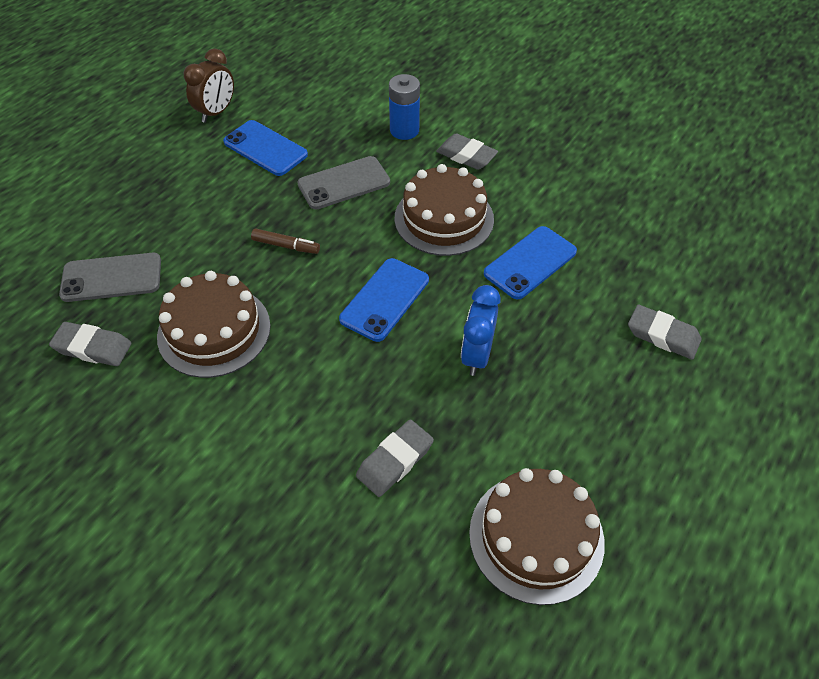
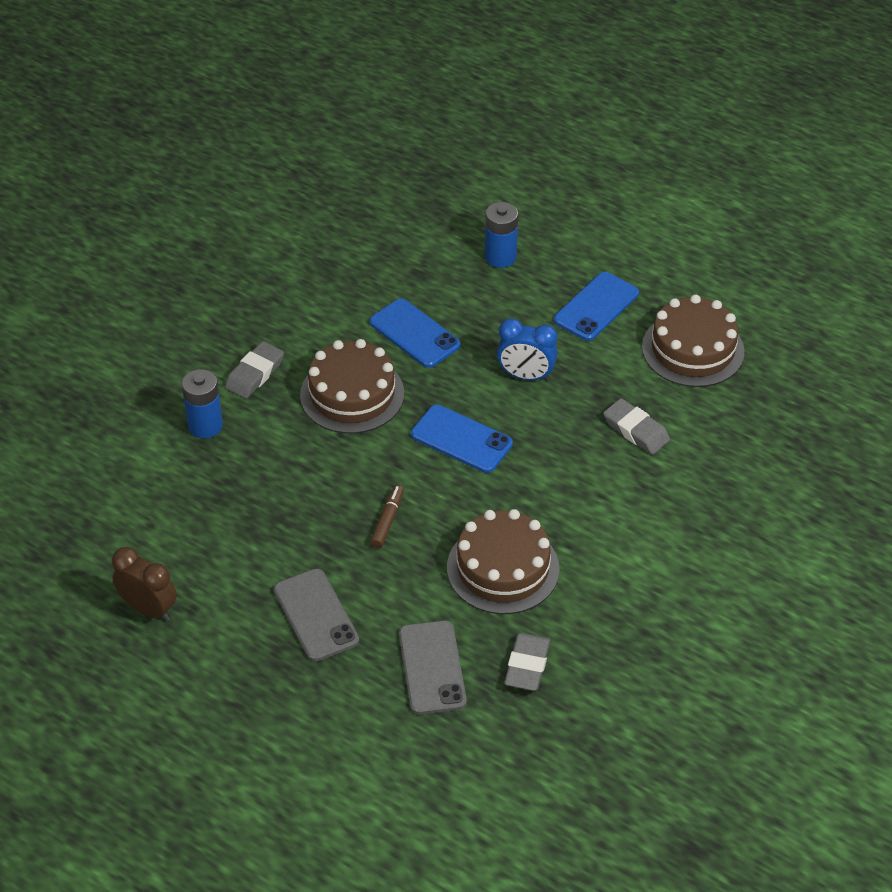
camera: 90 degrees left, 5 degrees down
(265, 148) = (225, 552): blue phone -> blue phone (596, 307)
(344, 183) = (292, 476): grey phone -> grey phone (316, 615)
(662, 335) = (500, 257): grey eraser -> blue battery

